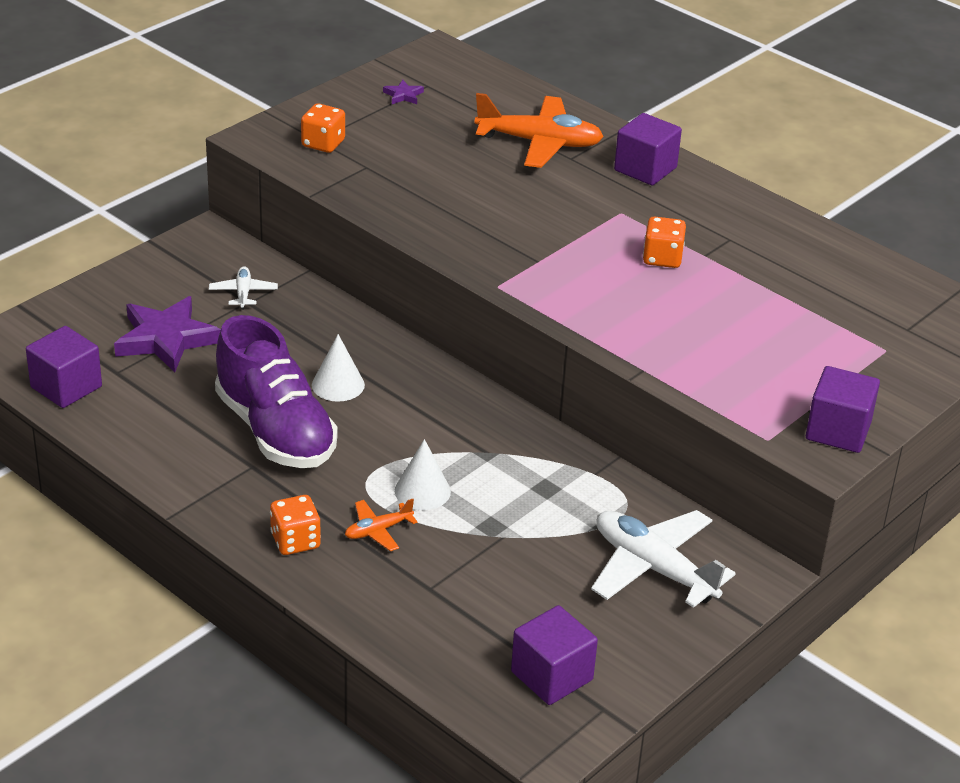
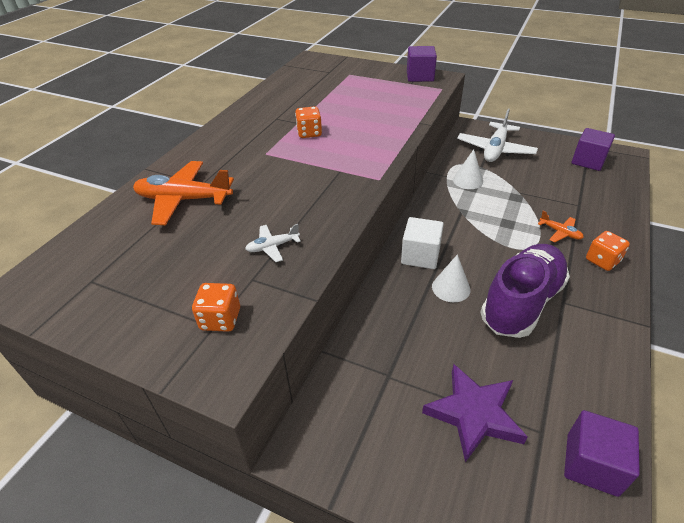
camera: 105 degrees left, 5 degrees up
(243, 293) = (378, 383): white plane -> white plane (272, 247)
(403, 95) = (113, 291): purple star -> none
(412, 380) = (420, 256): none -> white cube
(422, 491) = (514, 225): white cone -> white cone (468, 180)
(539, 143) = (184, 200): orange plane -> orange plane turned 75 degrees counterclockwise
(645, 169) = (207, 154): purple cube -> none

